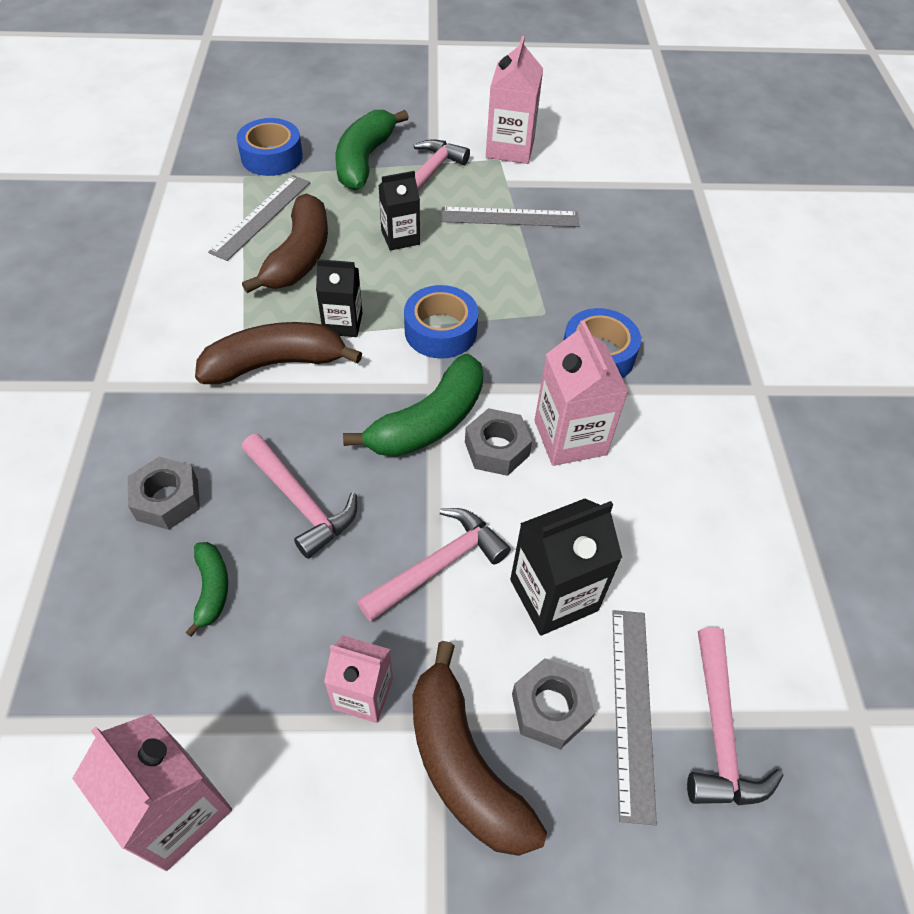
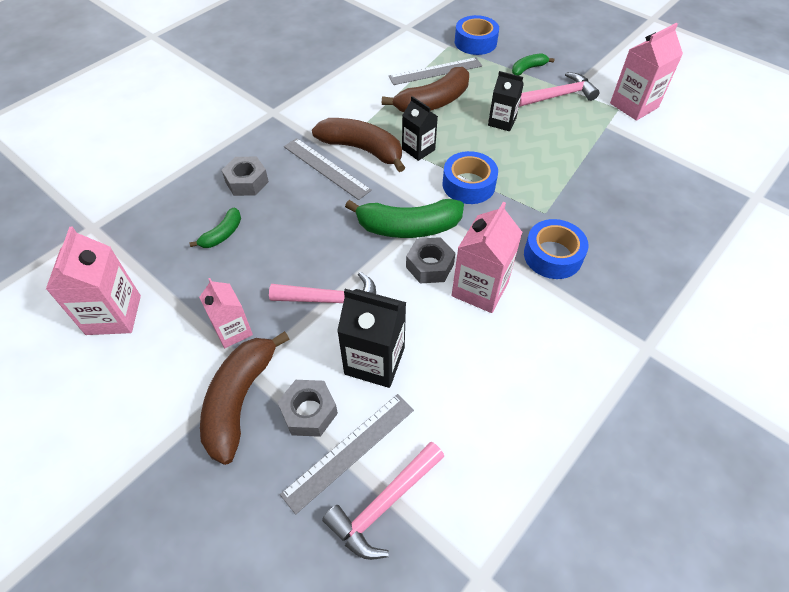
camera: 45 degrees right, 0 degrees up
(300, 501) = (302, 222): pink hammer -> none
(364, 160) = (528, 69): green banana -> green banana, size x0.52
(510, 217) = (586, 145): grey ruler -> grey ruler (326, 168)

